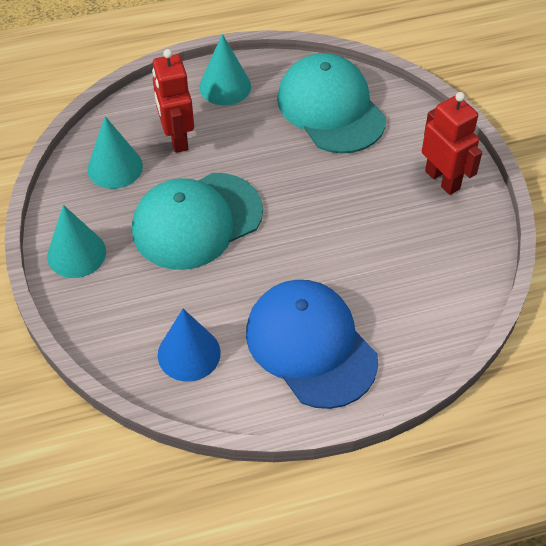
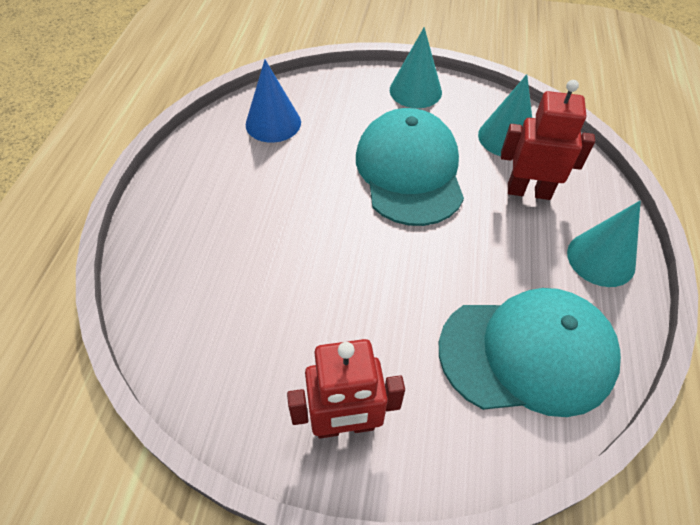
camera: 115 degrees right, 0 degrees up
(311, 345) = (220, 198): blue cap -> none

